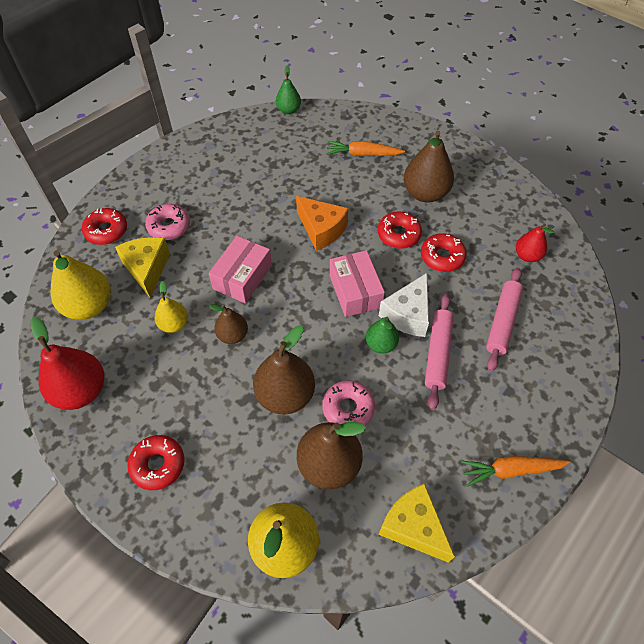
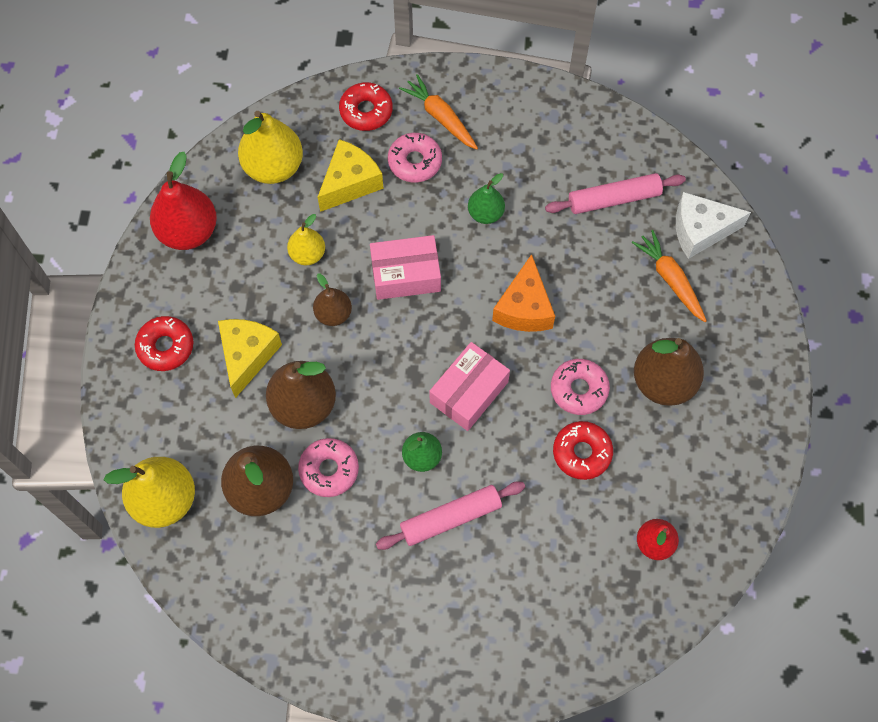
camera: 55 degrees right, 10 degrees up
(288, 110) = (675, 155): green pear -> green pear (485, 213)
(398, 234) = (579, 389): red donut -> pink donut
(408, 314) = (477, 461): white cheese -> white cheese (700, 230)
(413, 527) = (251, 598): yellow cheese -> yellow cheese (247, 355)
(502, 322) = (539, 562): pink rolling pin -> pink rolling pin (614, 199)
(511, 470) = (366, 658): orange carrot -> orange carrot (440, 117)

